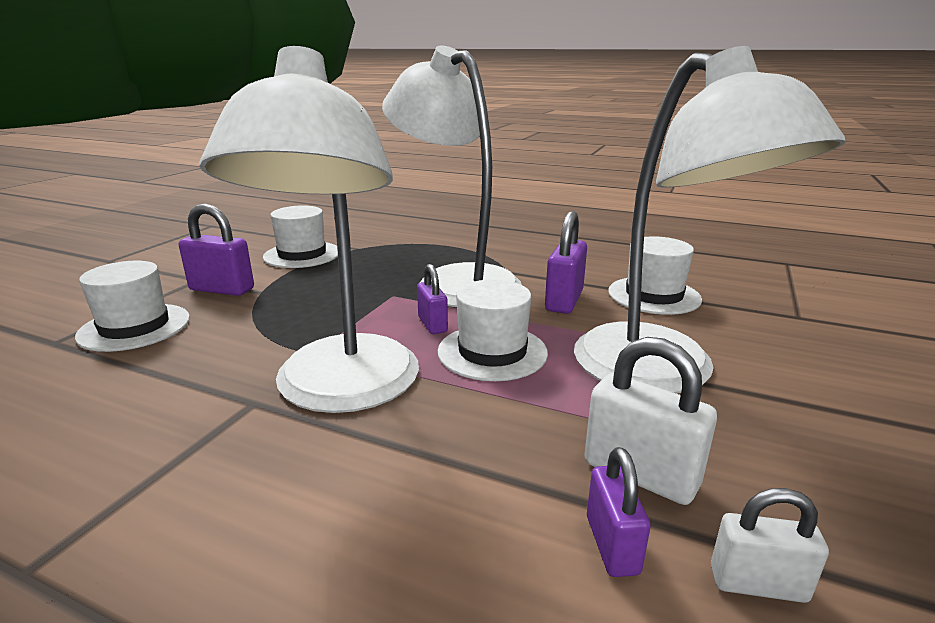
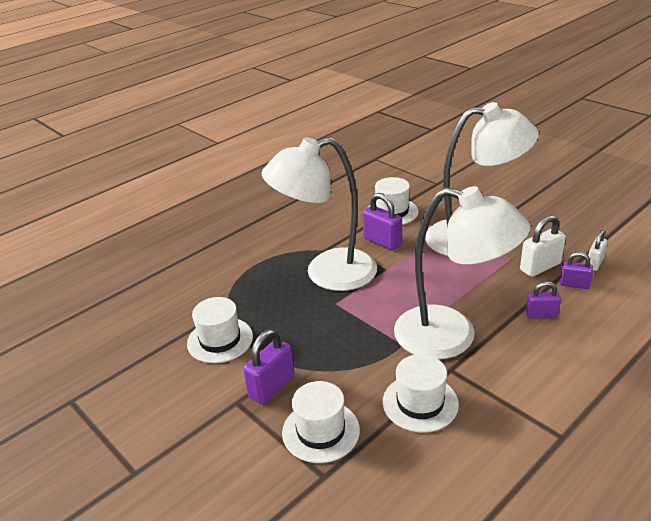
camera: 65 degrees left, 10 degrees up
(432, 324) = (388, 294): purple padlock -> purple padlock (541, 315)
(492, 352) = (431, 280): white hat -> white hat (420, 403)

